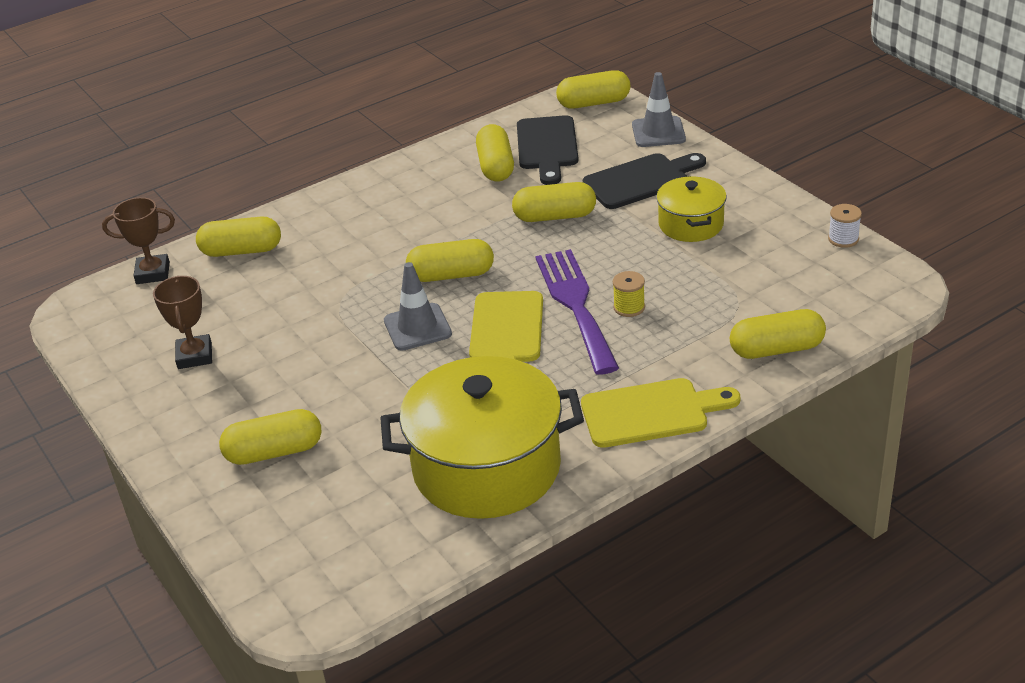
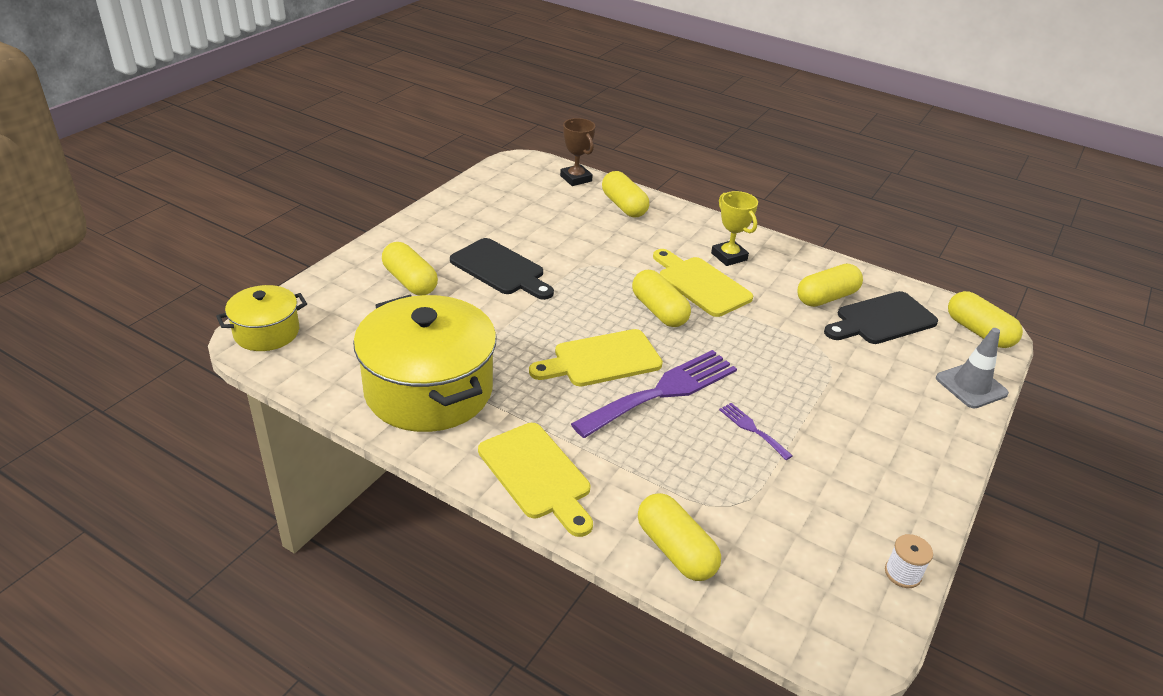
camera: 60 degrees right, 0 degrees up
(195, 356) = (497, 220): brown trophy -> none
(390, 205) = (729, 256): none -> yellow trophy
(417, 327) = (582, 310): grey traffic cone -> none
(425, 236) = (701, 284): none -> yellow cutting board
(555, 216) = (781, 349): yellow capsule -> none
(629, 307) = (679, 427): yellow spool -> none
(641, 180) = (880, 391): black cutting board -> black cutting board (500, 269)
(653, 265) = (752, 429): none -> purple fork
(691, 224) = (836, 442): yellow pot -> yellow pot (266, 332)

